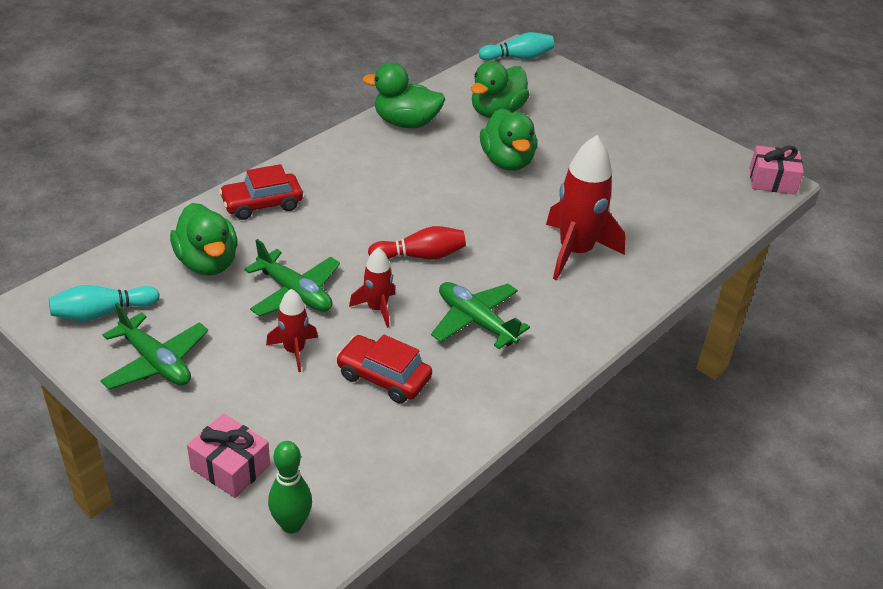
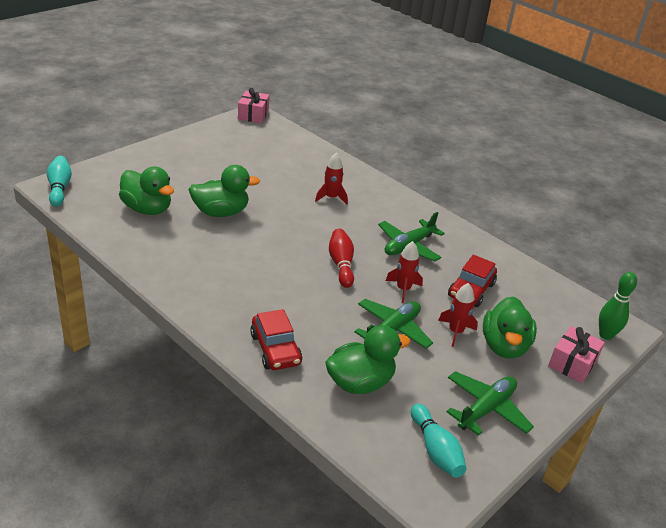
camera: 90 degrees left, 5 degrees down
(406, 123) = (155, 258): green duck -> green duck (504, 346)
(575, 251) = (331, 198): red rocket -> red rocket, size x0.53

